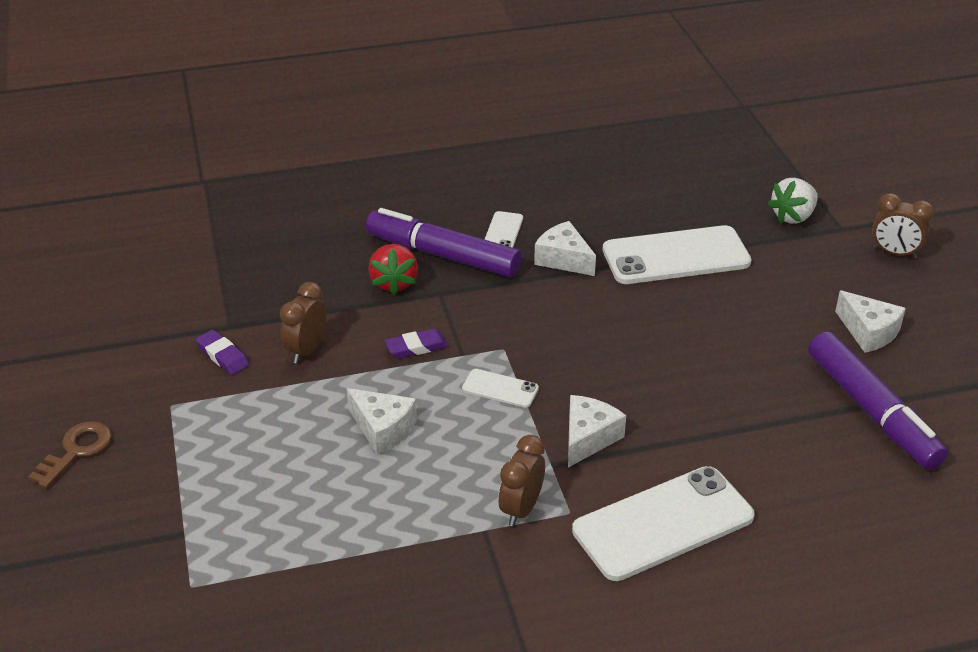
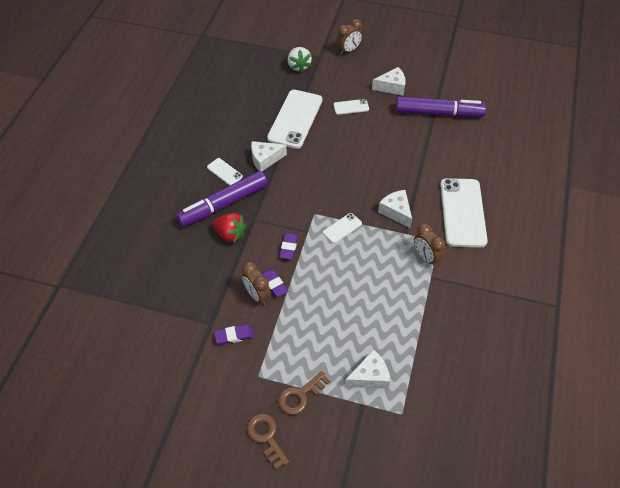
camera: 60 degrees left, 15 degrees up
(161, 459) = (300, 396): none -> brown key
(337, 358) = (274, 284): none -> purple eraser
(383, 429) = (340, 287): white cheese -> white cheese (370, 376)
(767, 303) = (351, 107): none -> white phone

